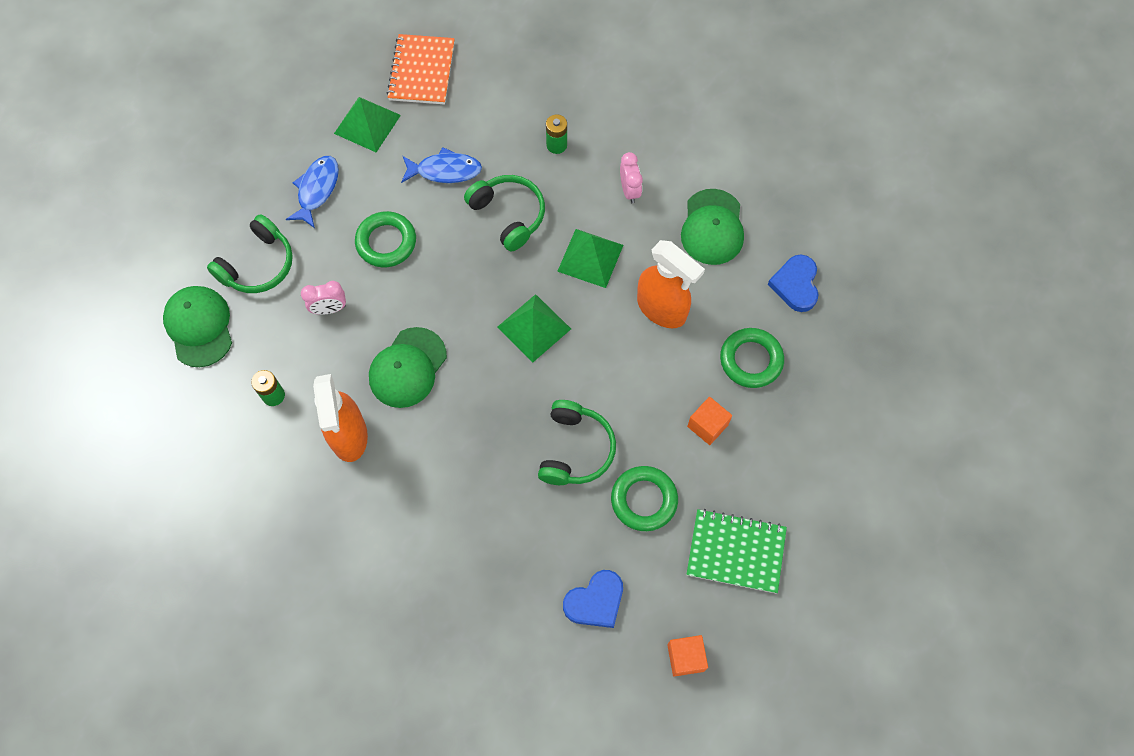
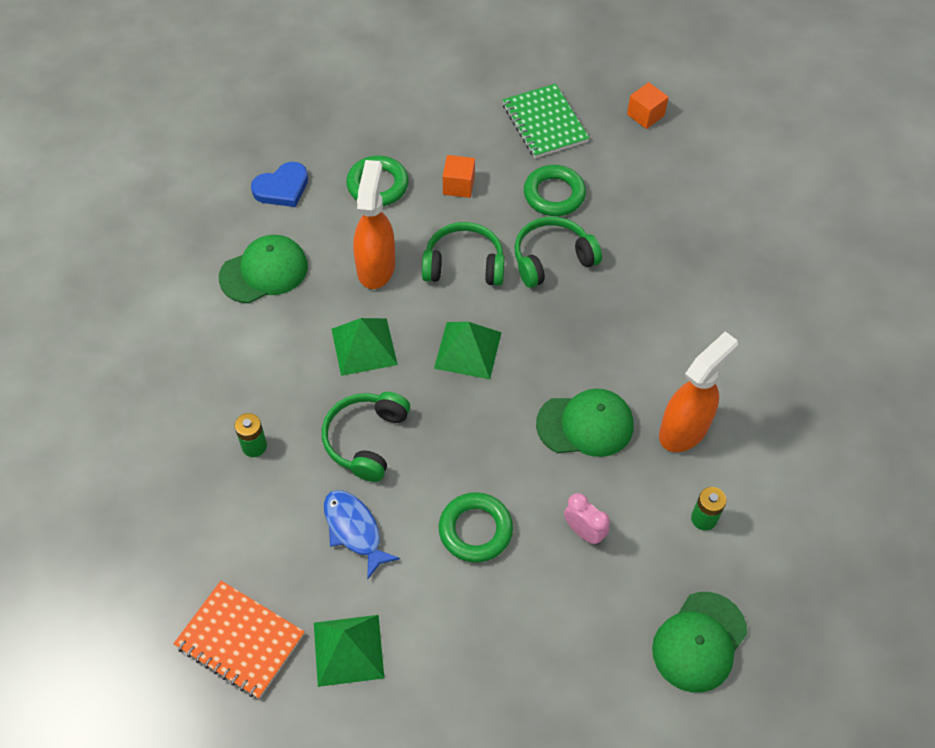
camera: 125 degrees left, 10 degrees down
(258, 265) = (592, 636): green headphones -> green headphones (464, 265)
(317, 190) = (465, 642): blue fish -> none
(421, 71) = (240, 640): orange notebook -> orange notebook turned 60 degrees clockwise
(595, 601) = (656, 184): blue heart -> none
(629, 191) = (267, 355): pink clock -> none

